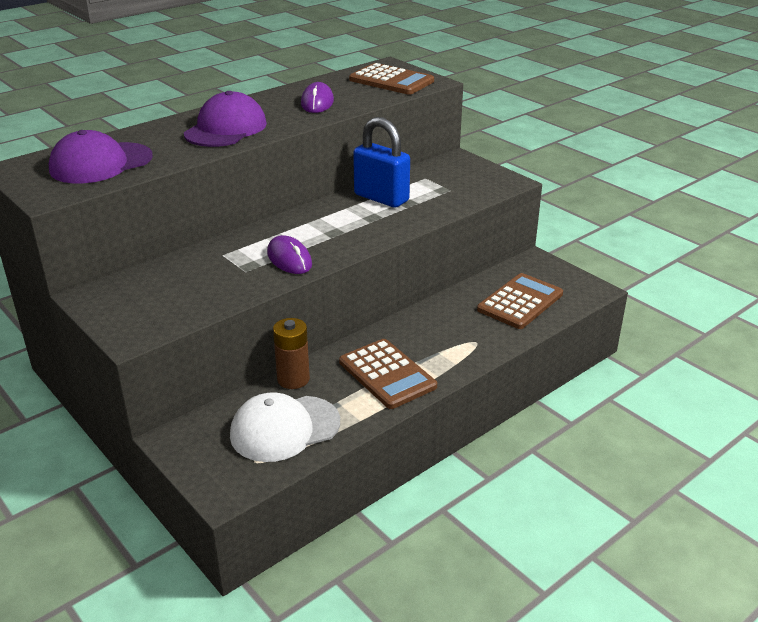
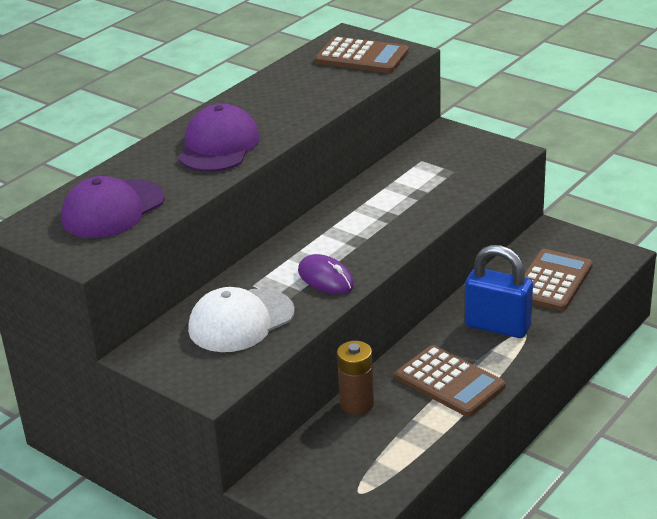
camera: 10 degrees left, 0 degrees up
(284, 428) = (373, 455): white cap -> white cap (241, 321)
(317, 102) = (297, 97): purple mouse -> none
(381, 198) = (386, 192): blue padlock -> blue padlock (498, 326)

